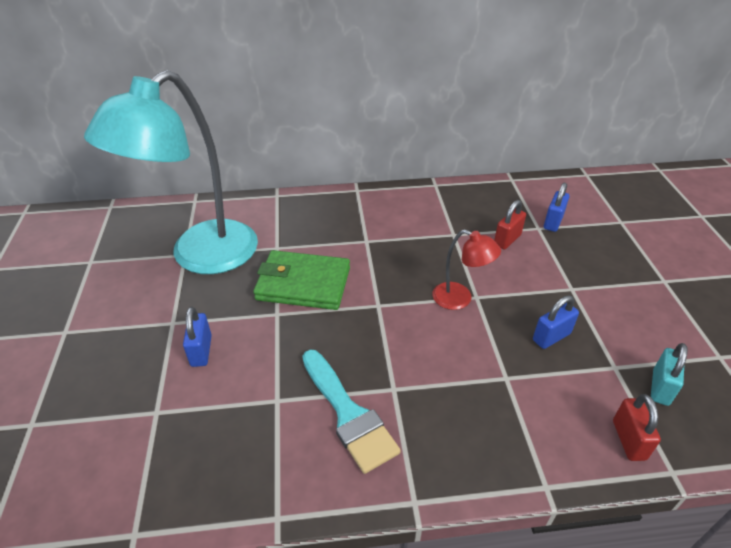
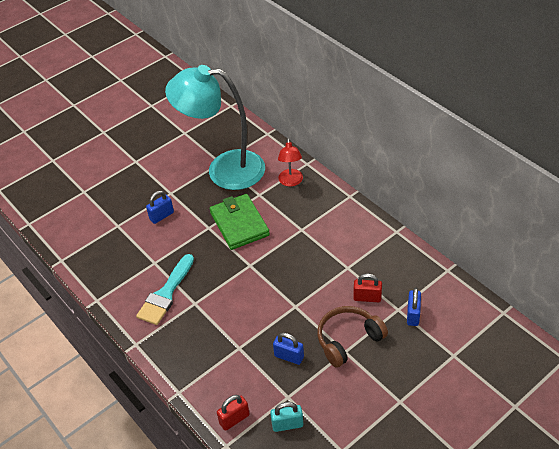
camera: 60 degrees right, 5 degrees up
(460, 299) = (286, 299): red lamp -> red lamp (291, 182)
(553, 222) = (413, 315): blue padlock -> blue padlock turned 75 degrees counterclockwise
(557, 278) = (348, 340): none -> brown headphones

